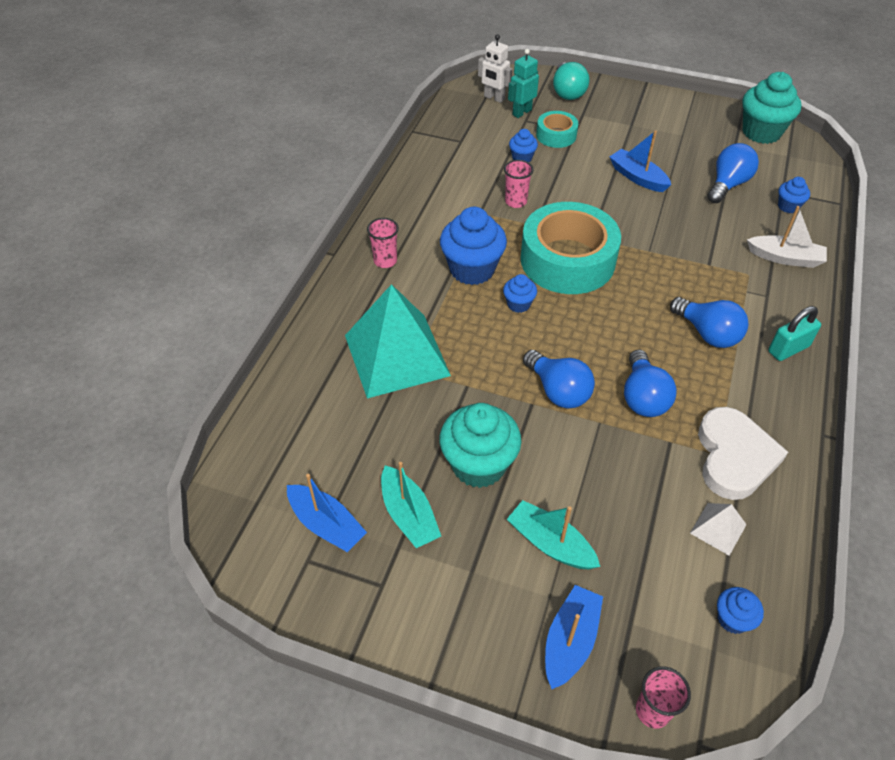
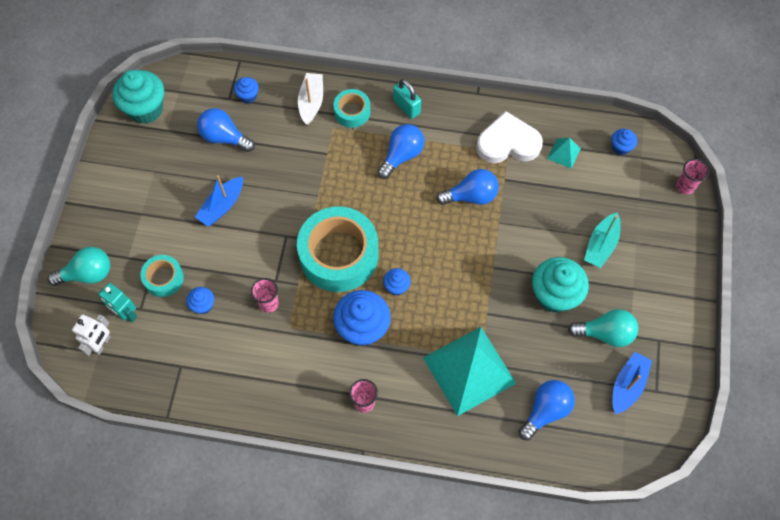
camera: 100 degrees left, 15 degrees up
(409, 515) = (605, 333): turquoise boat -> turquoise light bulb
(558, 391) = (478, 251): blue light bulb -> blue light bulb (545, 411)
(570, 641) = (660, 229): blue boat -> none
(718, 529) = (564, 153): white pyramid -> turquoise pyramid
(774, 294) = (352, 112): none -> turquoise tape

